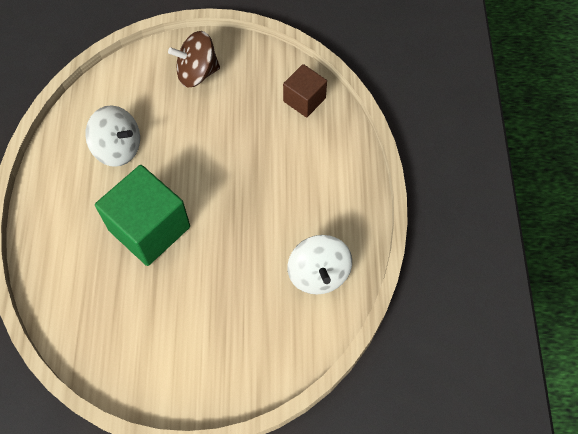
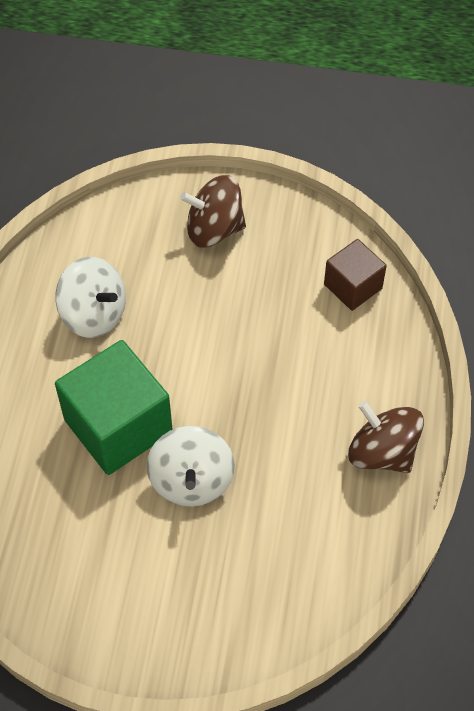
camera: 10 degrees right, 5 degrees down
(318, 274) = (333, 522): white spinning top -> white spinning top (191, 480)
(345, 217) = (382, 452): none -> brown spinning top

